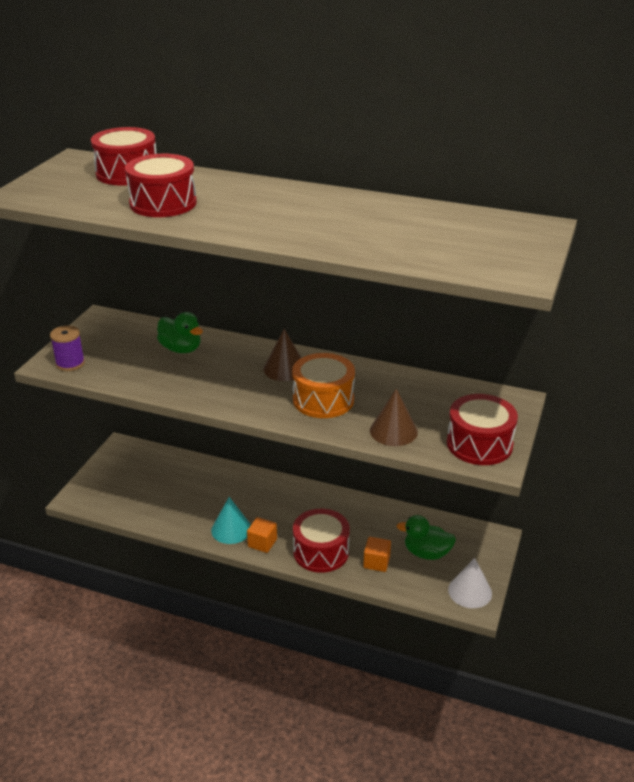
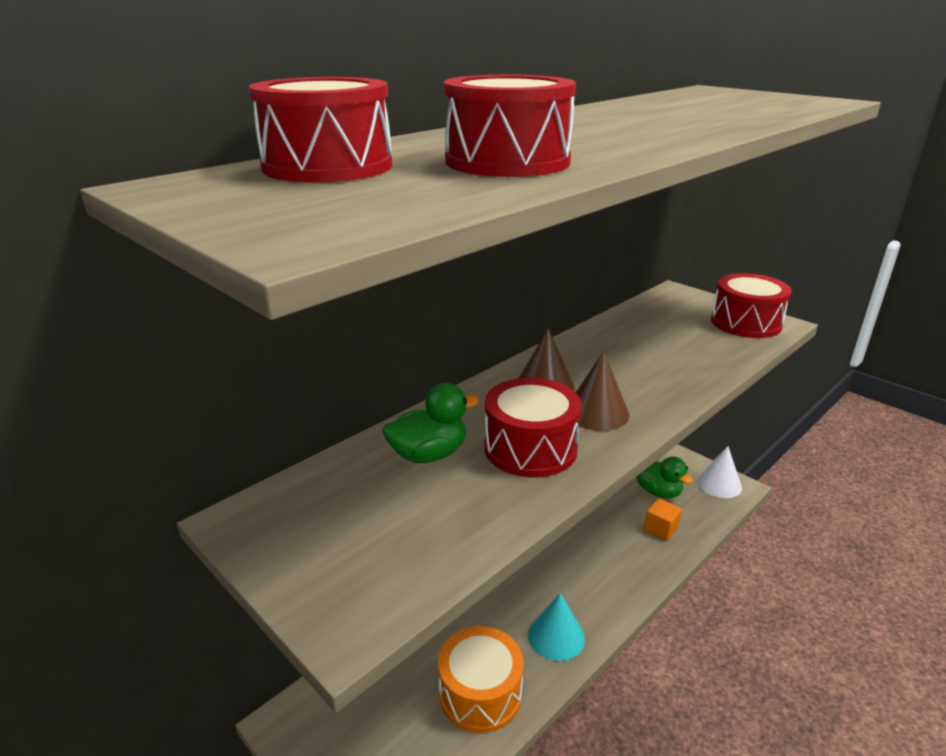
camera: 65 degrees left, 5 degrees down
(70, 363) = (372, 592): purple spool -> none
(262, 543) = (594, 613): orange cube -> none
(321, 552) = (629, 566): red drum -> red drum (530, 448)
(323, 400) = (630, 378): orange drum -> orange drum (480, 693)
(393, 431) = (710, 355): brown cone -> brown cone (597, 412)
(426, 553) = (658, 491): green duck -> green duck turned 75 degrees counterclockwise

